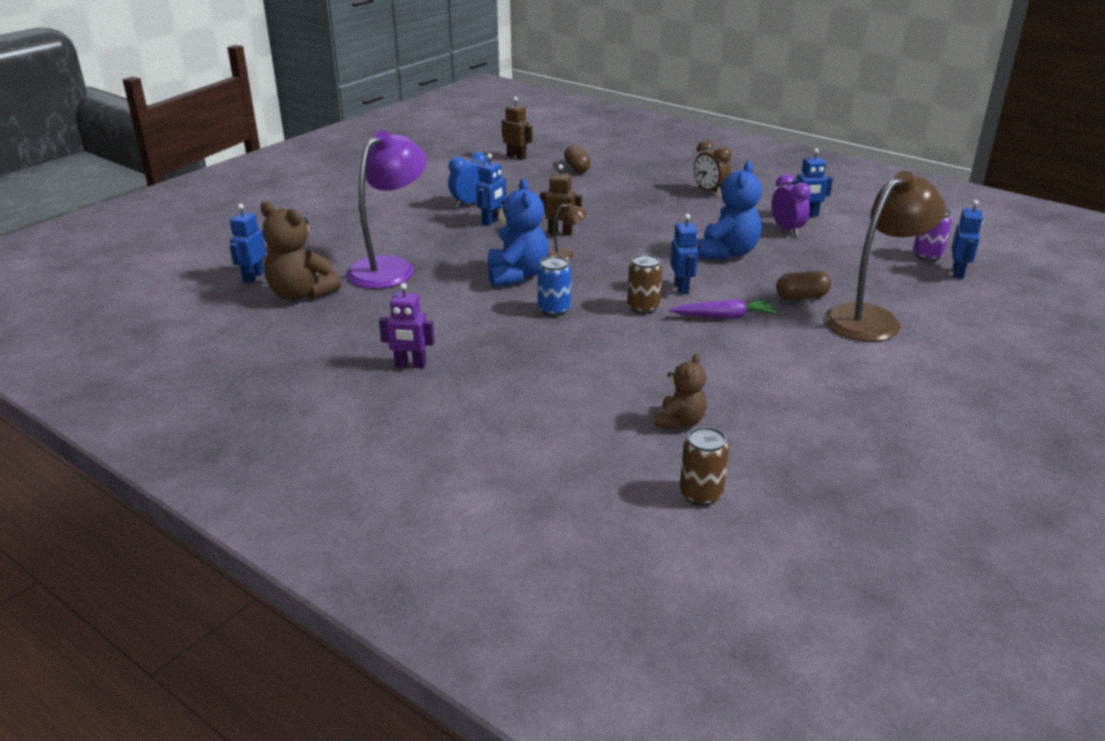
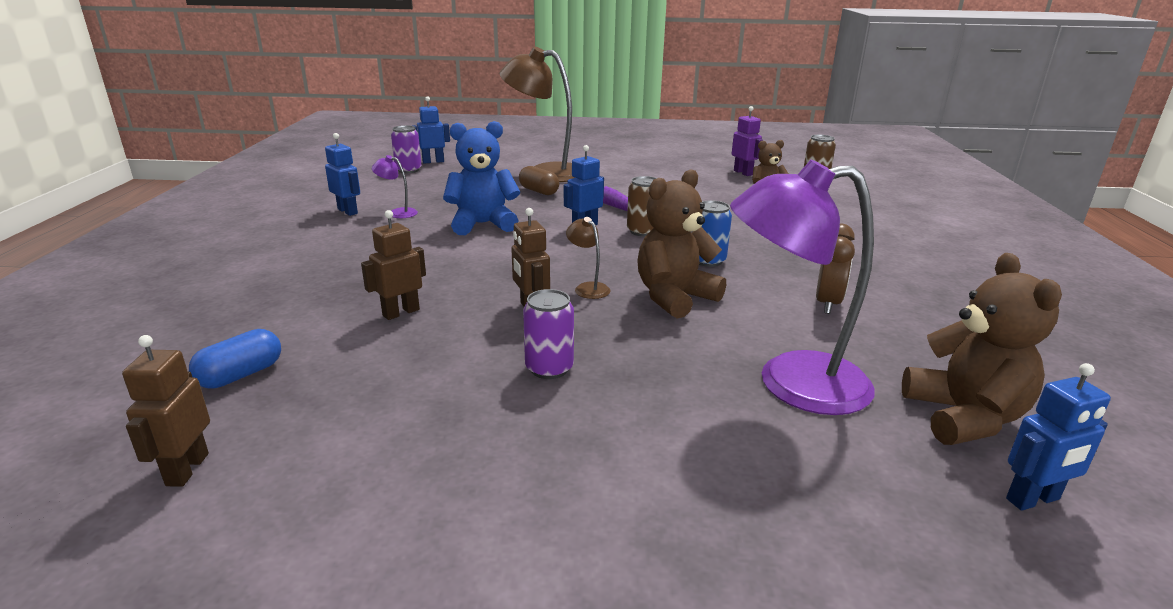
camera: 125 degrees left, 5 degrees down
(410, 365) = (904, 286): purple robot -> purple robot (743, 173)
(470, 204) = (502, 417): blue clock -> none
(492, 221) = (549, 368): blue robot -> purple can
(517, 275) = (674, 297): blue teddy bear -> brown teddy bear
(577, 168) = (241, 375): brown capsule -> blue capsule
(600, 203) = (401, 312): none -> brown robot
(710, 192) = (303, 261): brown clock -> brown clock (827, 304)
(787, 230) = (397, 213): purple clock -> purple lamp

